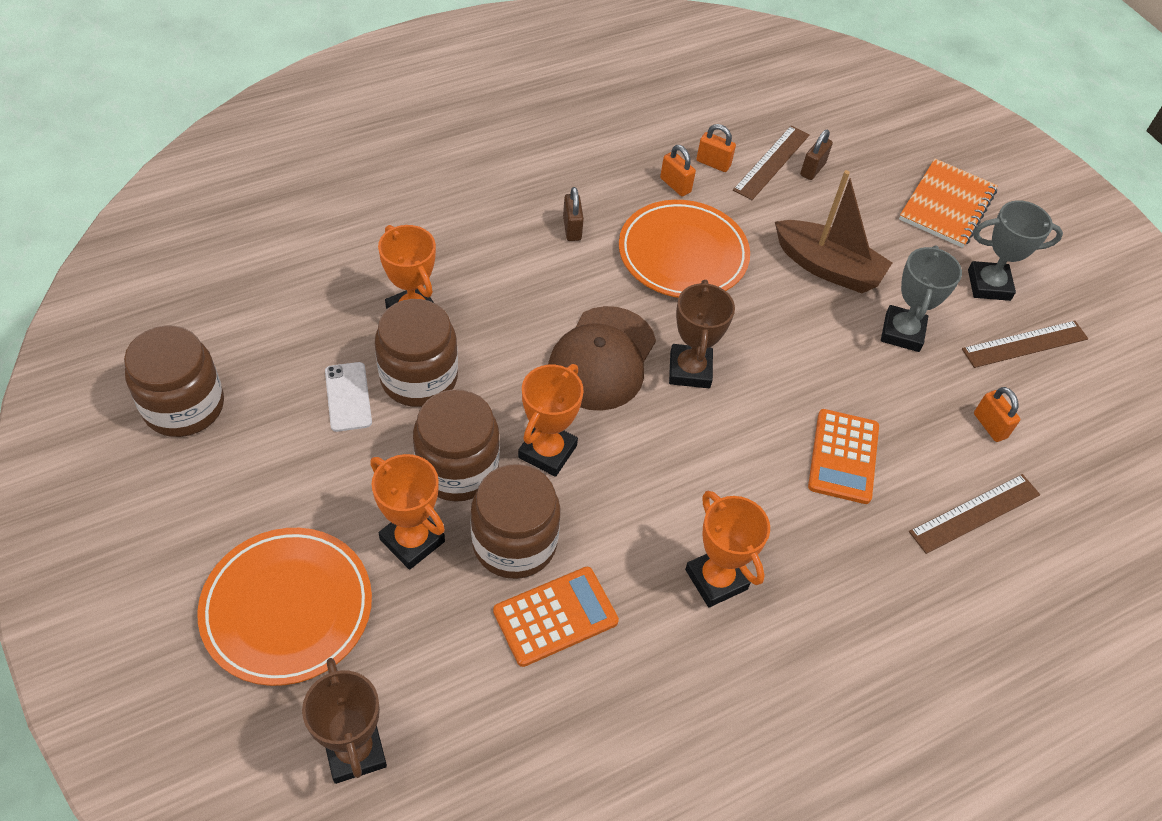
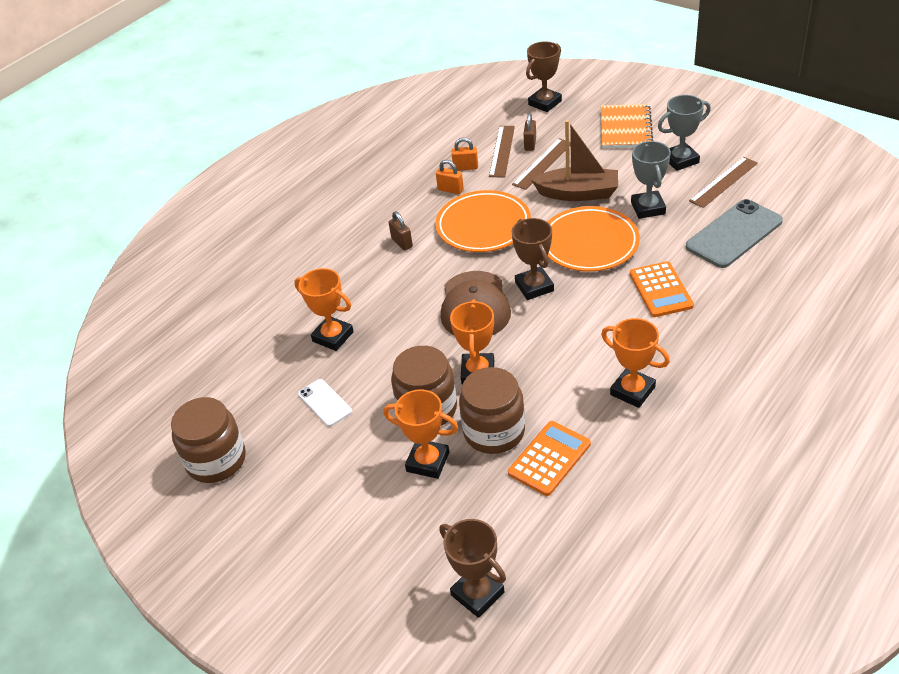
camera: 15 degrees left, 10 degrees down
(287, 608) = (374, 539): orange plate -> orange plate (589, 243)
(419, 378) = (364, 370): brown jar -> none
(868, 120) = (545, 103): none -> brown trophy
(975, 513) = (758, 283): brown ruler -> brown ruler (542, 163)
(989, 426) = (734, 234): orange padlock -> grey phone

